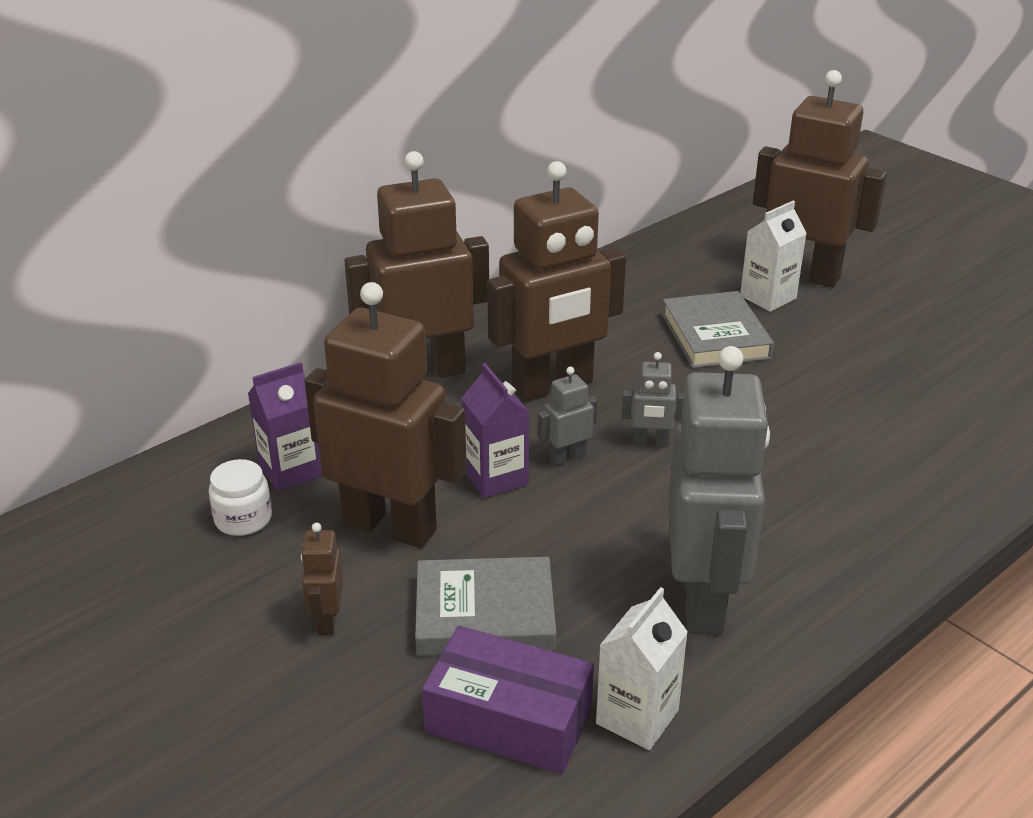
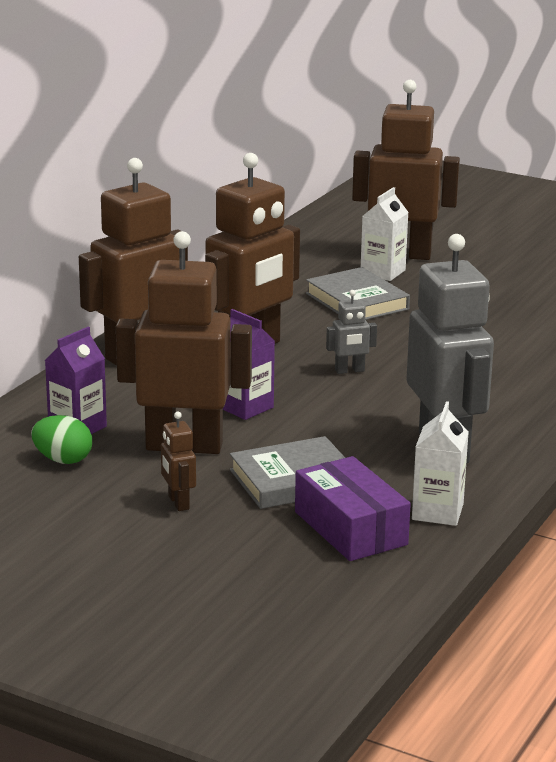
camera: 20 degrees left, 10 degrees down
(243, 519) = (63, 460): white jar -> green egg
(509, 719) = (350, 528): purple box -> purple box turned 60 degrees clockwise
(567, 457) = (292, 388): grey robot -> none

